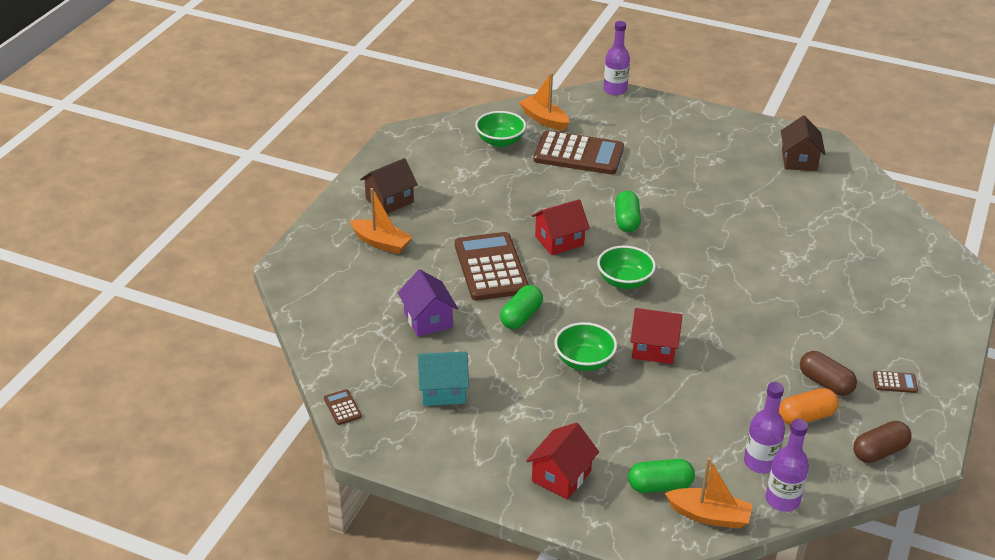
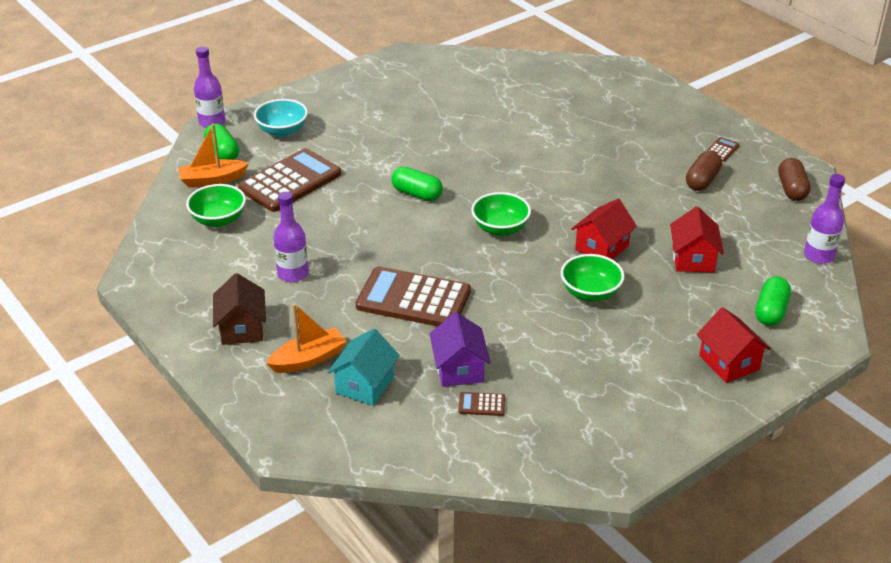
camera: 60 degrees left, 0 degrees up
(342, 407) = (549, 476): brown calculator -> brown calculator (481, 404)
(428, 320) = (459, 369): purple house -> purple house turned 75 degrees clockwise
(443, 391) = (571, 396): turquoise house -> turquoise house (365, 385)
(521, 317) = (501, 307): green capsule -> green capsule (223, 152)
(559, 241) = (410, 243): red house -> red house (693, 259)
(639, 125) = (282, 131): none -> turquoise bowl
(709, 515) = (817, 299): orange boat -> none
(760, 462) = (772, 249): purple bottle -> purple bottle (293, 274)
(799, 160) = (419, 75): brown house -> none
(806, 416) = (734, 206): orange capsule -> none
(825, 383) = (702, 180): brown capsule -> brown capsule turned 45 degrees counterclockwise

